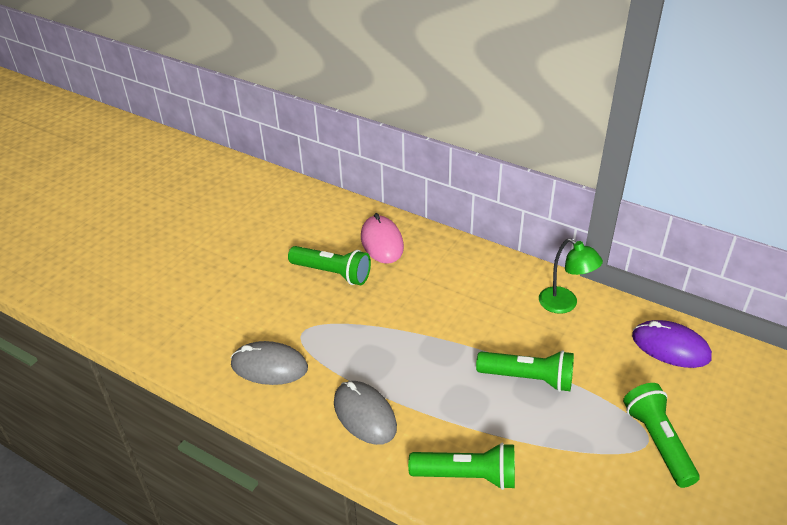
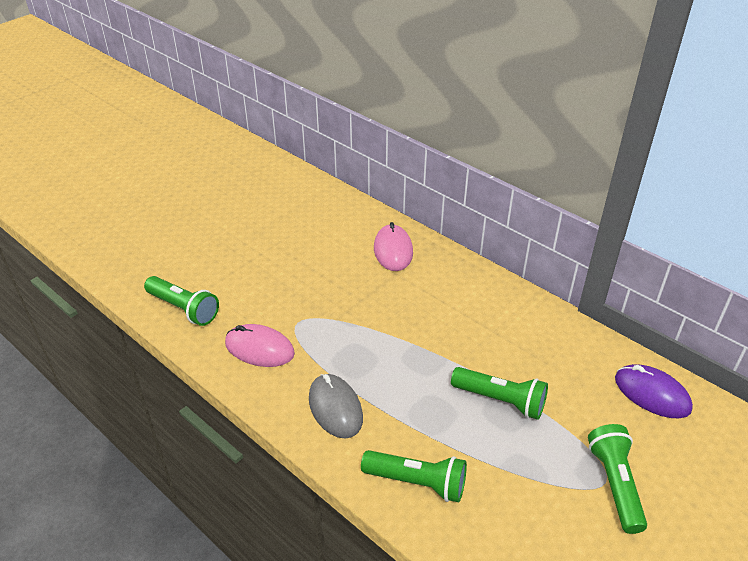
camera: 10 degrees right, 0 degrees up
(269, 366) = (259, 348): grey mouse -> pink mouse
(332, 273) = (339, 272): green flashlight -> green flashlight (184, 309)
(564, 304) = (555, 336): green lamp -> none

